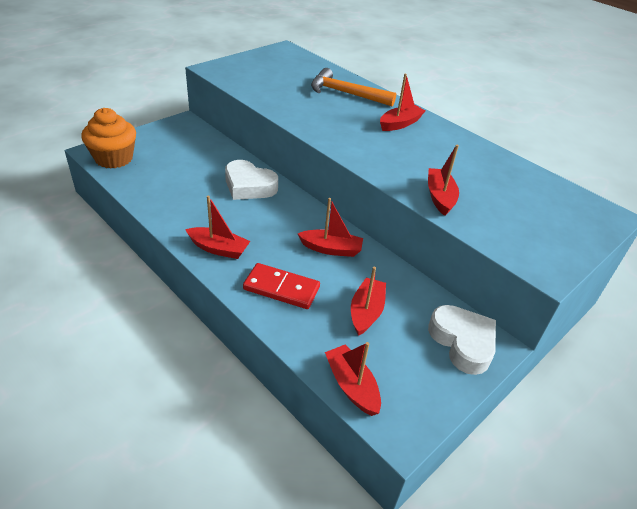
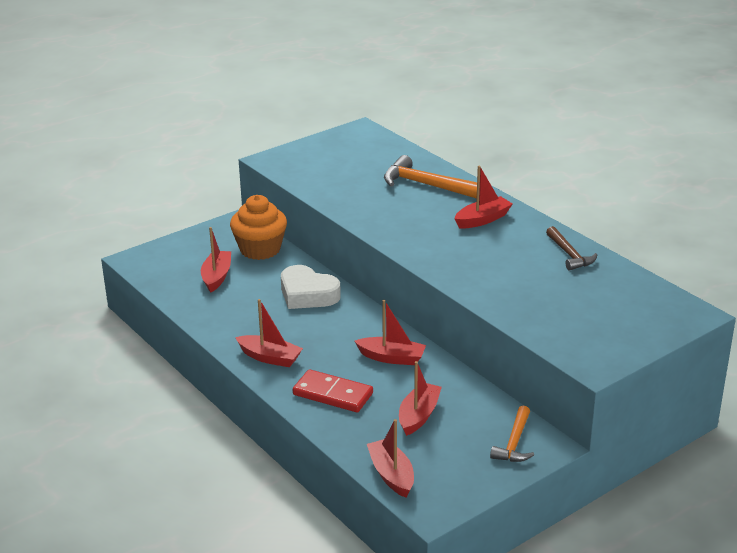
camera: 10 degrees right, 10 degrees down
(114, 158) = (156, 267): orange cupcake -> orange cupcake (260, 249)
(440, 197) = (504, 298): red boat -> red boat (216, 277)
(462, 342) = (514, 443): white heart -> orange hammer
(482, 157) = (569, 255): none -> brown hammer

